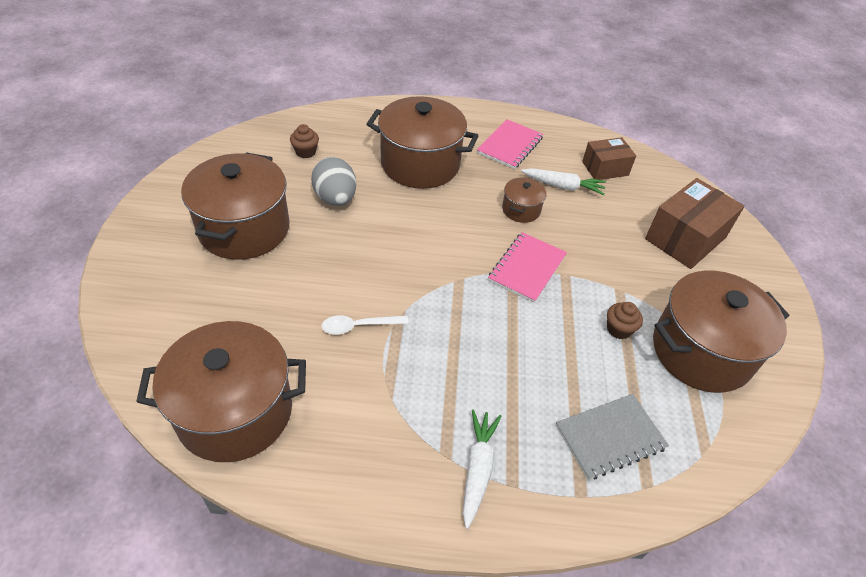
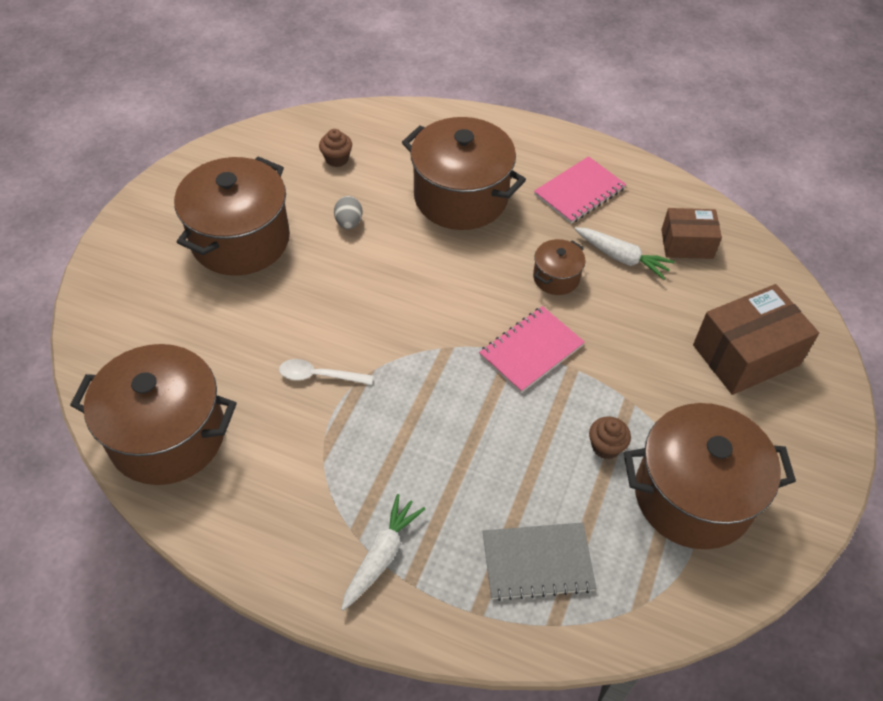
camera: 20 degrees right, 5 degrees up
(335, 198) = (349, 223): grey egg -> grey egg, size x0.58

